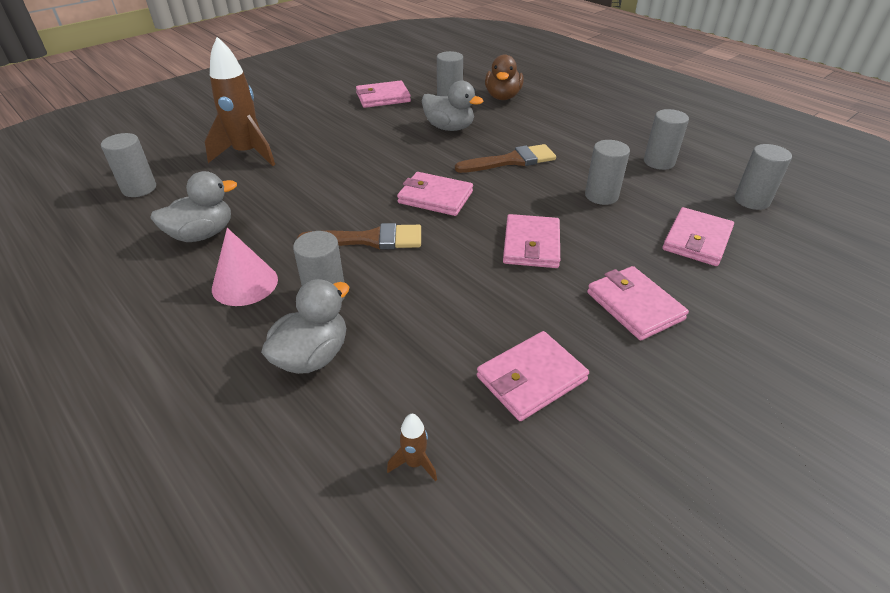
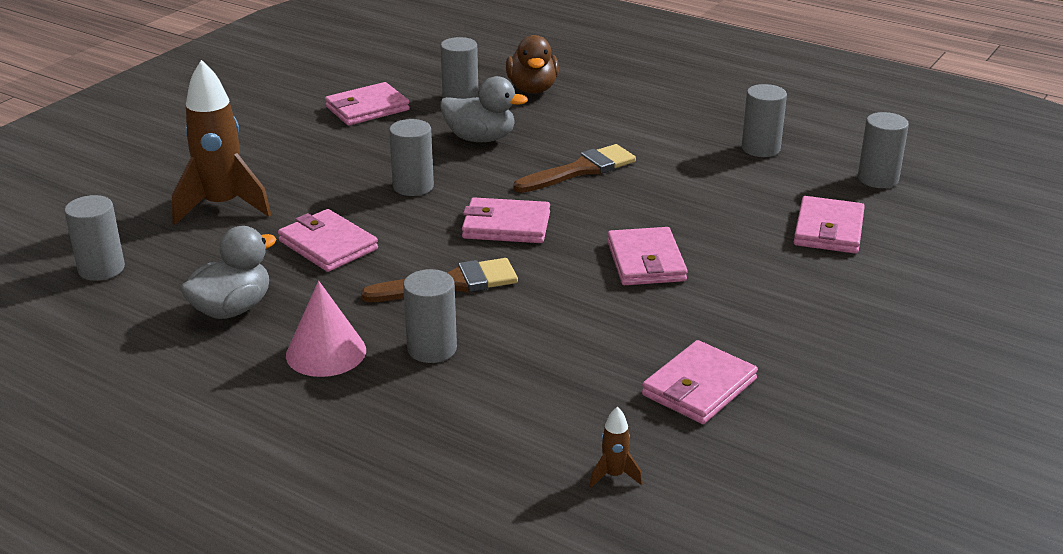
camera: 15 degrees left, 10 degrees down
(312, 356) = (453, 407): grey duck -> none
(601, 196) = (706, 197): grey cylinder -> grey cylinder (413, 186)
(634, 306) = (782, 305): pink wallet -> pink wallet (328, 245)

